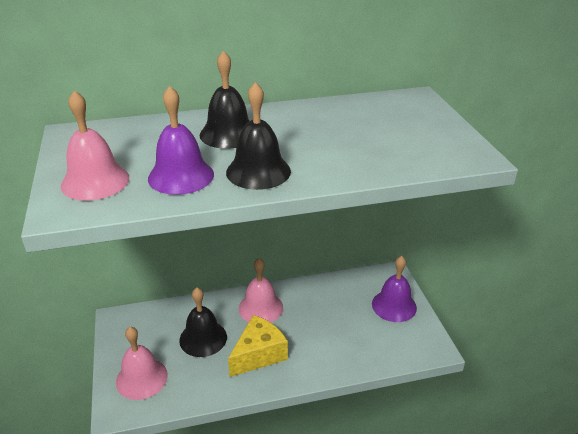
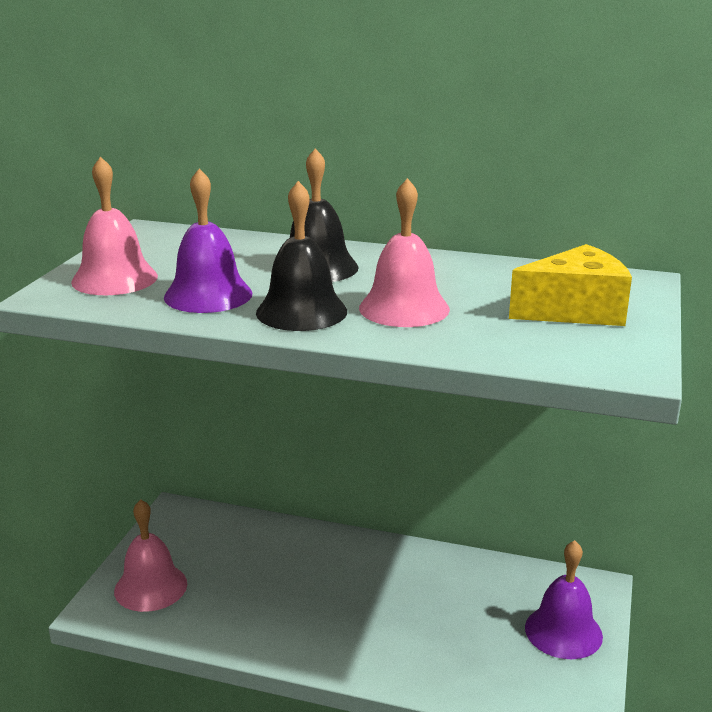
camera: 30 degrees right, 10 degrees down
(203, 338) = (258, 570): black bell -> none
(258, 354) = (312, 617): yellow cheese -> yellow cheese (575, 311)
(260, 308) = (361, 562): pink bell -> pink bell (404, 308)

